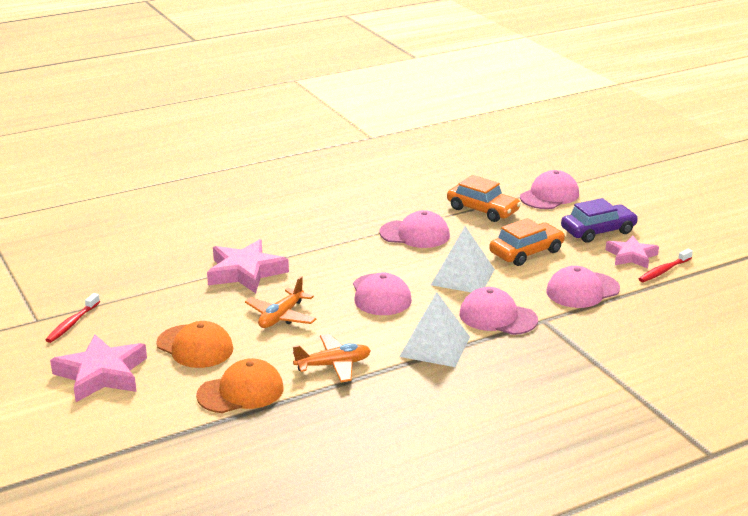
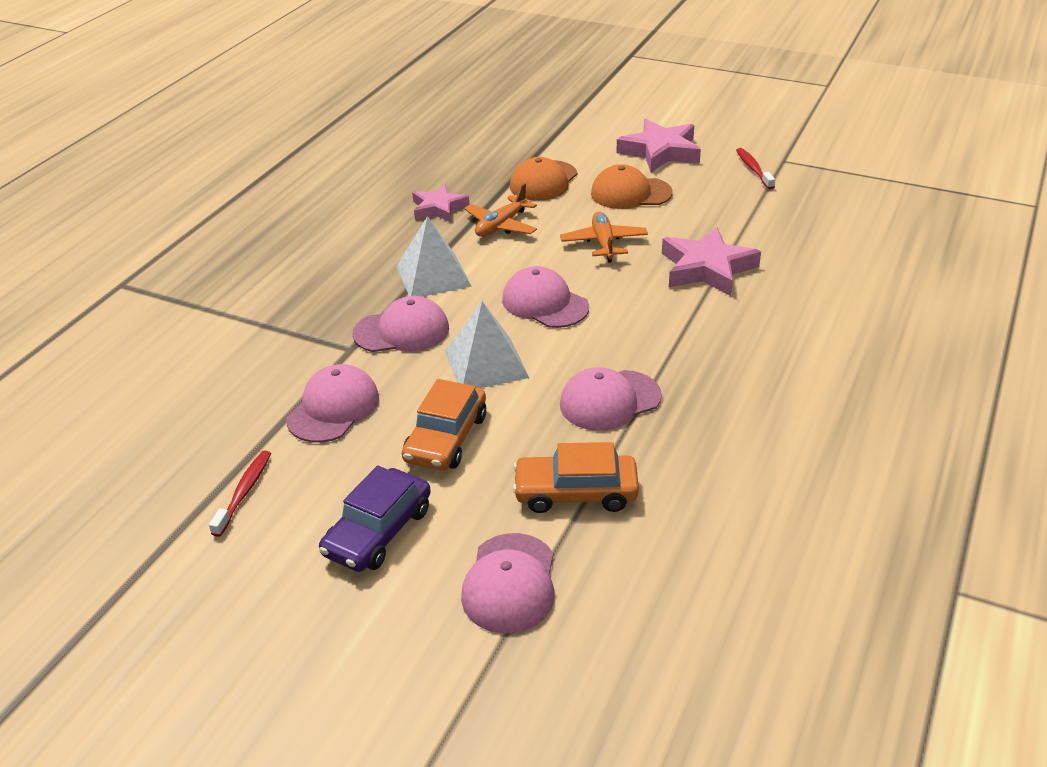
camera: 145 degrees right, 10 degrees up
(631, 256) = (302, 500): pink star -> pink star (438, 208)

